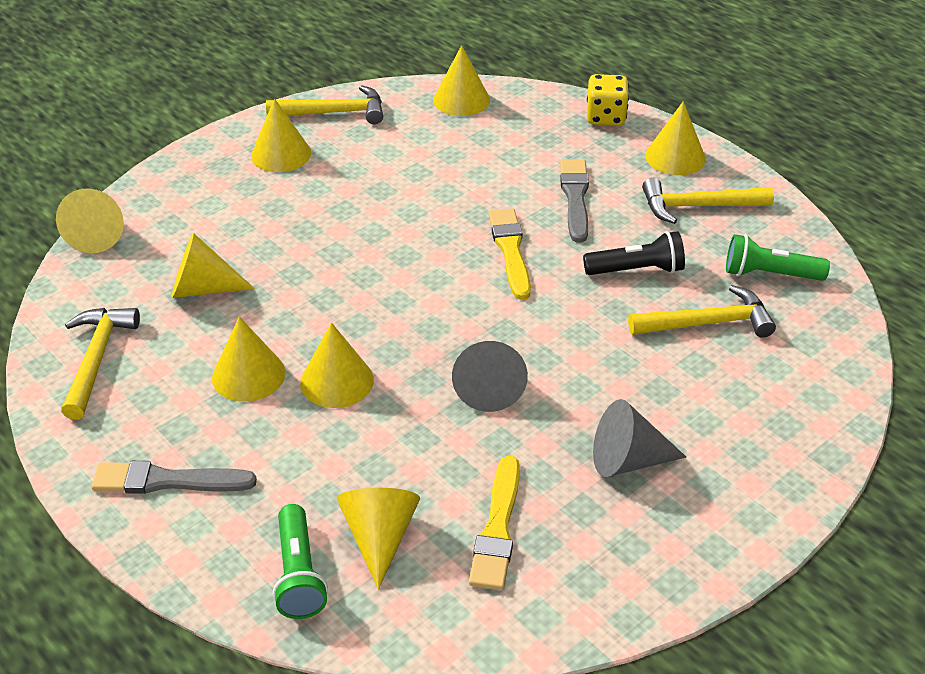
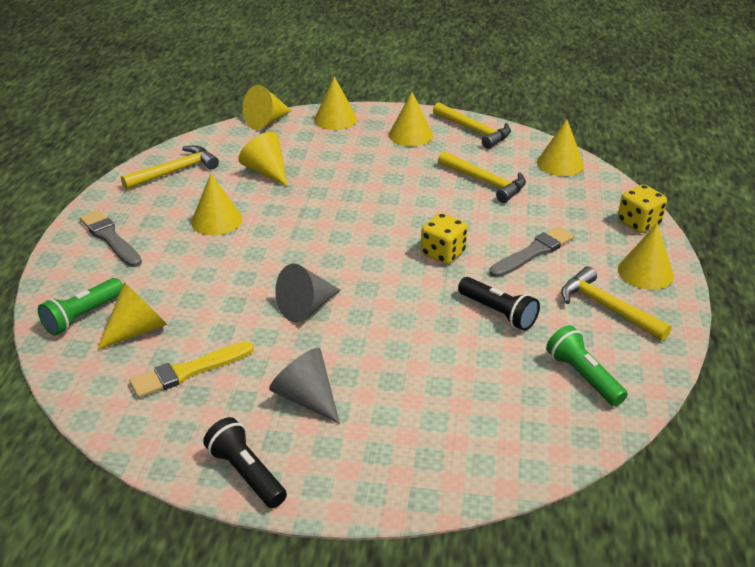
camera: 50 degrees right, 5 degrees down
(337, 381) = (246, 251): yellow cone -> yellow cone (335, 119)
(510, 251) = (443, 253): yellow brush -> yellow dice
(695, 559) = (246, 473): none -> black flashlight
(707, 323) = (487, 370): yellow hammer -> yellow hammer (485, 182)

